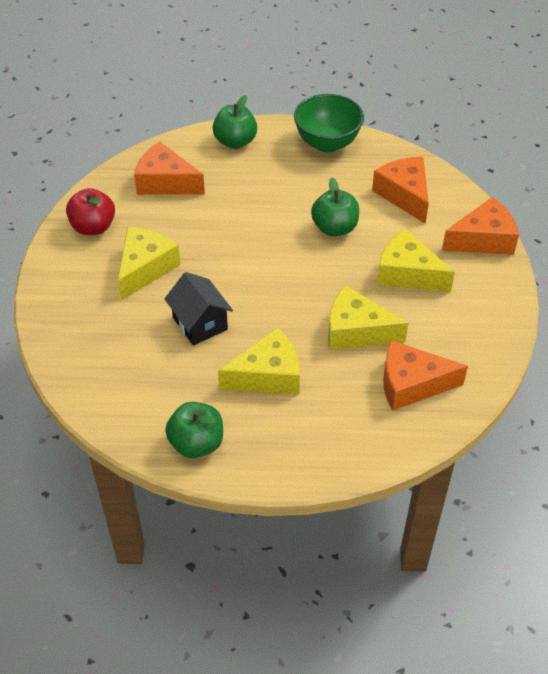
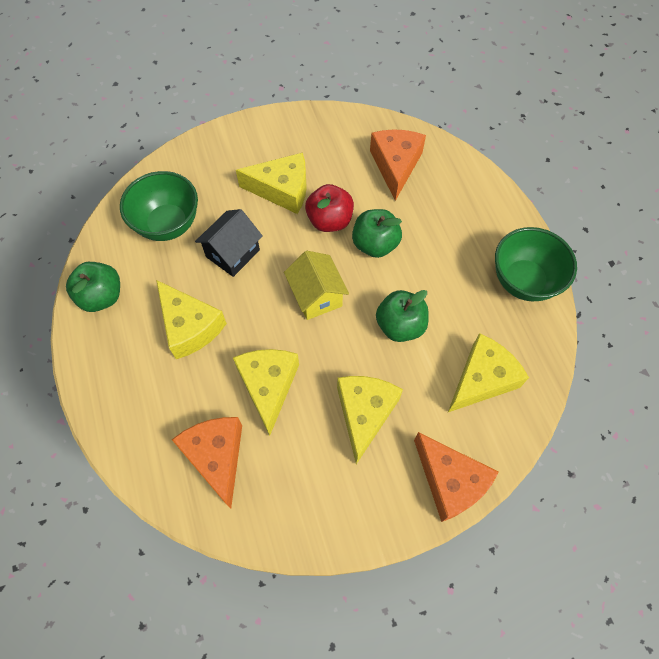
camera: 70 degrees right, 15 degrees up
(93, 227) = (315, 135): red apple -> red apple (329, 220)
(135, 368) = (168, 224): none -> green bowl
(235, 142) = (481, 200): green apple -> green apple (375, 244)
(279, 274) = (316, 296): none -> yellow house
(404, 195) = (481, 379): orange cheese -> yellow cheese

